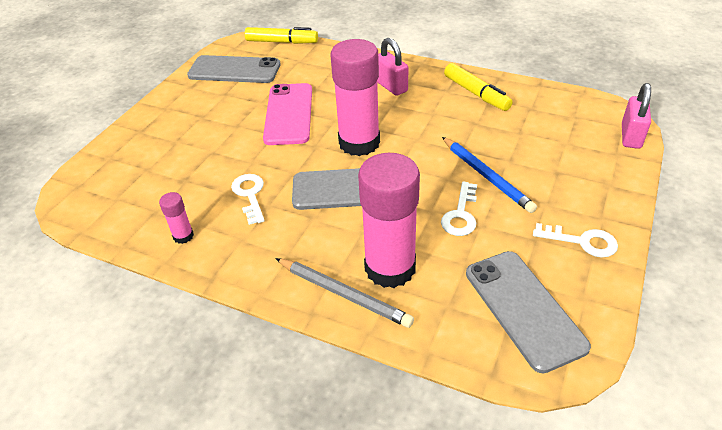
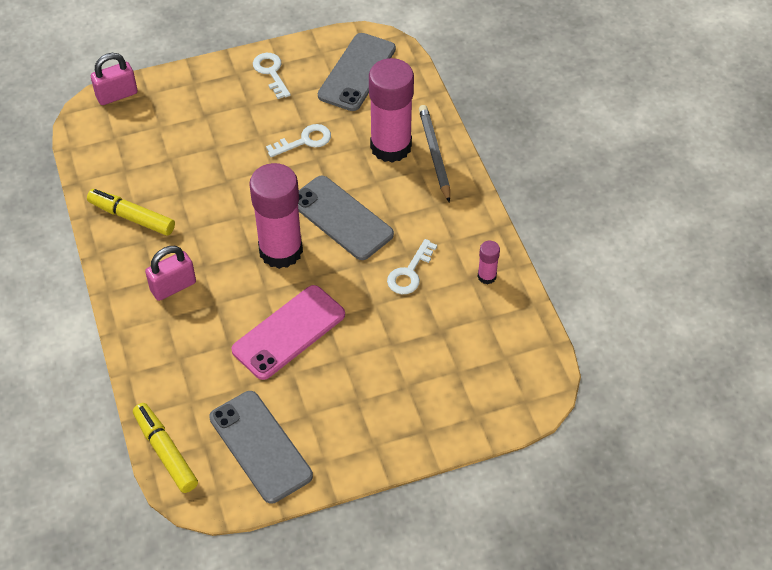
camera: 135 degrees left, 10 degrees up
(391, 86) = (173, 286): pink padlock -> pink padlock turned 45 degrees clockwise
(476, 93) = (132, 217): yellow marker -> yellow marker turned 75 degrees counterclockwise
(486, 176) = (248, 149): blue pencil -> none

